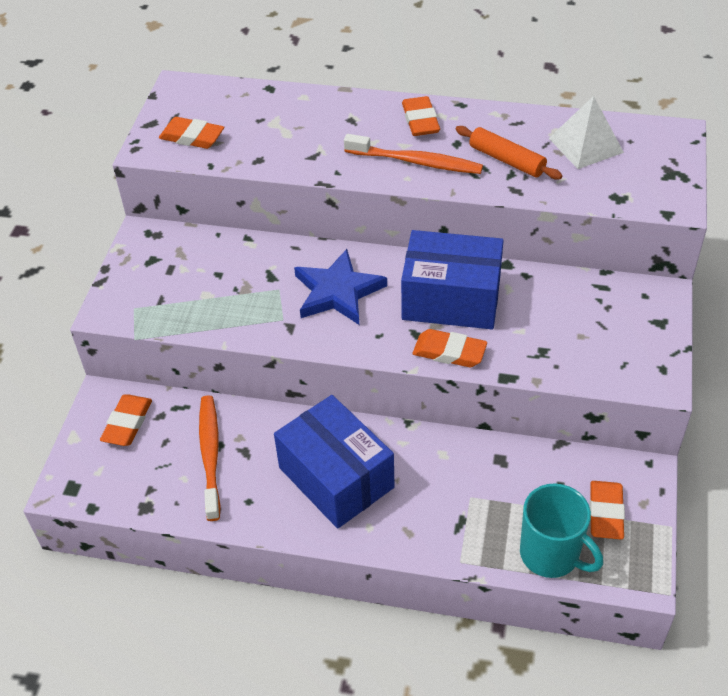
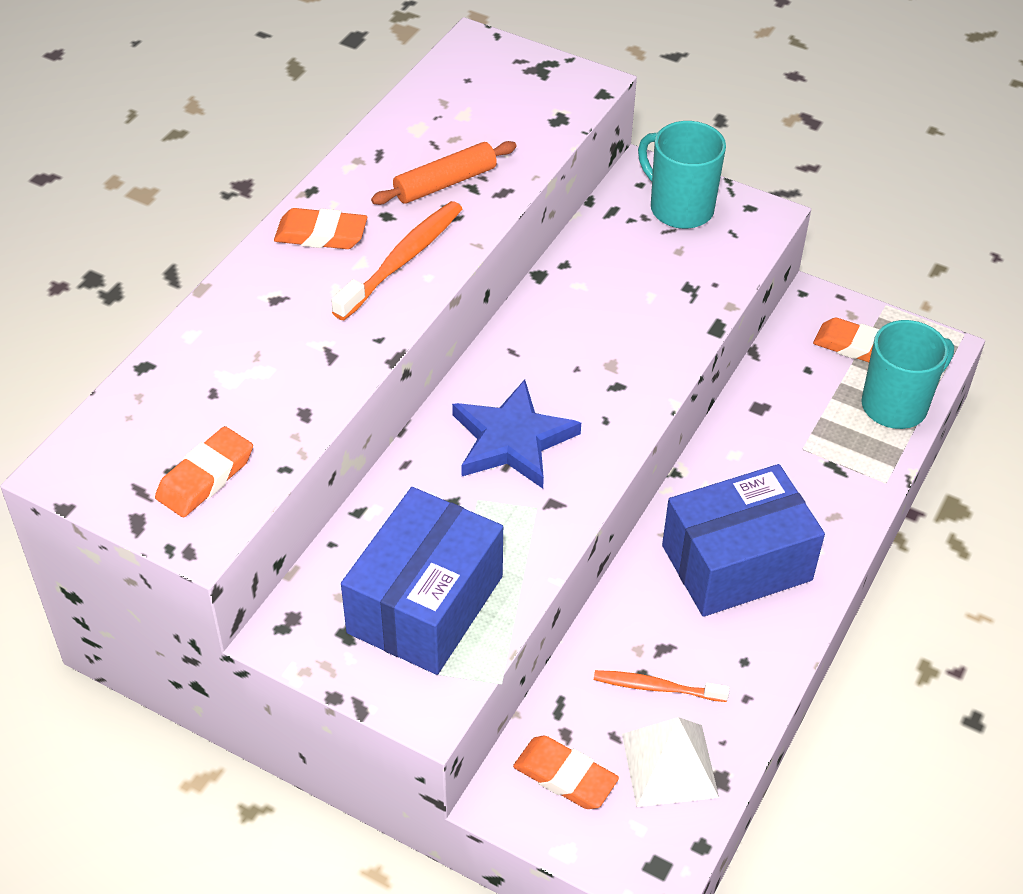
camera: 75 degrees left, 0 degrees up
(210, 455) = (656, 687): orange toothbrush -> orange toothbrush, size x0.65
(449, 352) = (659, 364): orange eraser -> none
(451, 299) = (575, 338): blue box -> blue box (425, 604)
(585, 145) = (455, 114): white pyramid -> white pyramid (669, 765)
(631, 325) = (680, 208): none -> turquoise mug

